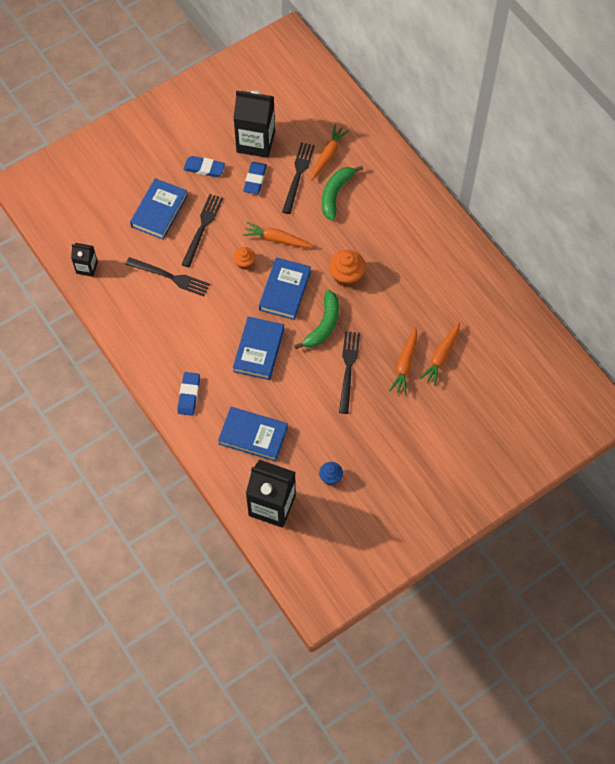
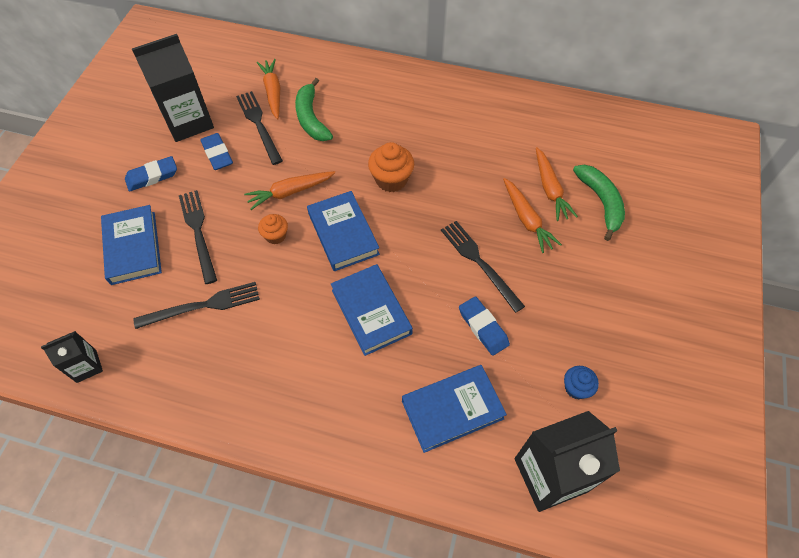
camera: 40 degrees left, 5 degrees down
(189, 395) = (337, 421): blue eraser -> blue eraser (483, 327)
(323, 325) = (413, 239): green banana -> green banana (601, 202)

